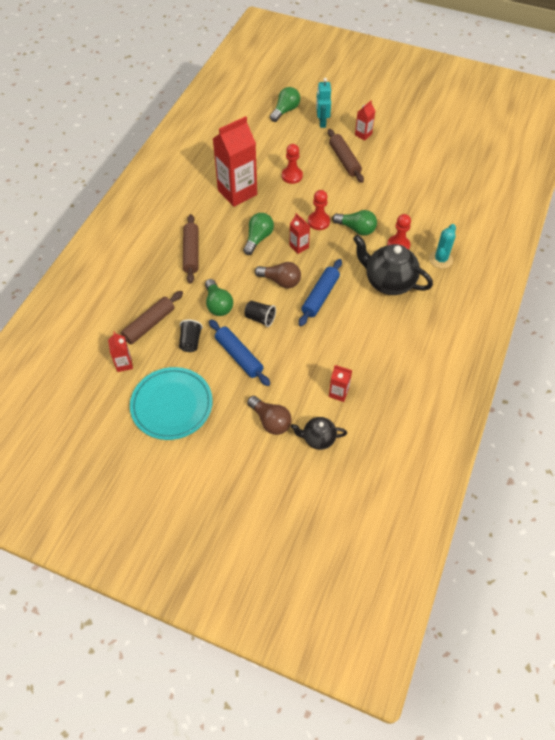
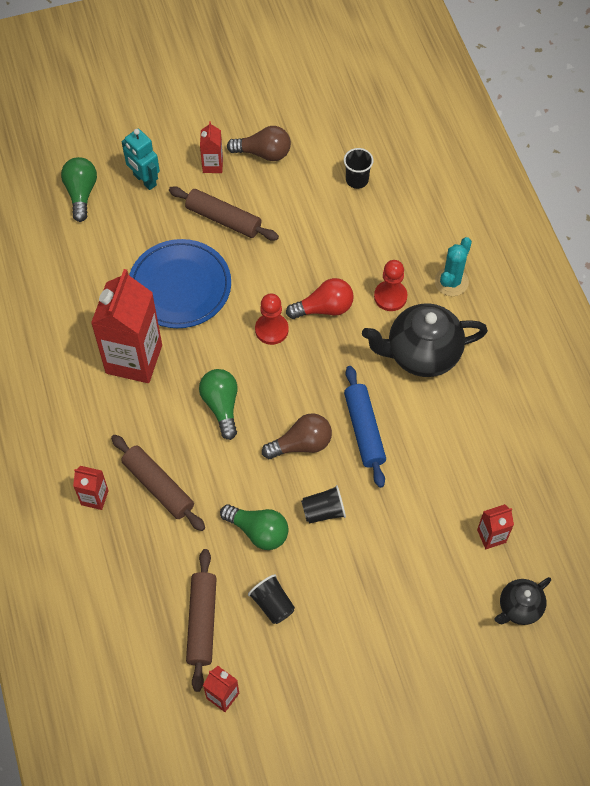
camera: 40 degrees left, 5 degrees up
(172, 405) = (328, 700): turquoise plate -> none
(239, 356) = (345, 578): blue rolling pin -> none
(270, 421) = (452, 628): brown light bulb -> brown light bulb (263, 153)
(292, 176) = (180, 287): red pawn -> blue plate
(299, 246) = (280, 381): red carton -> red carton (94, 497)
(356, 229) = (324, 308): green light bulb -> red light bulb
(434, 183) = (357, 180): none -> black cup
(440, 259) = (451, 282): turquoise cactus -> turquoise cactus turned 45 degrees clockwise

